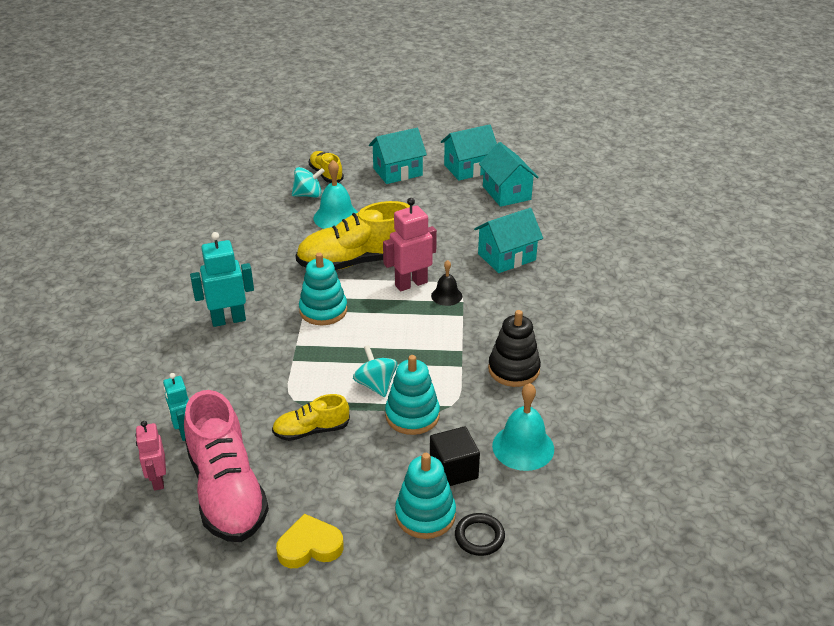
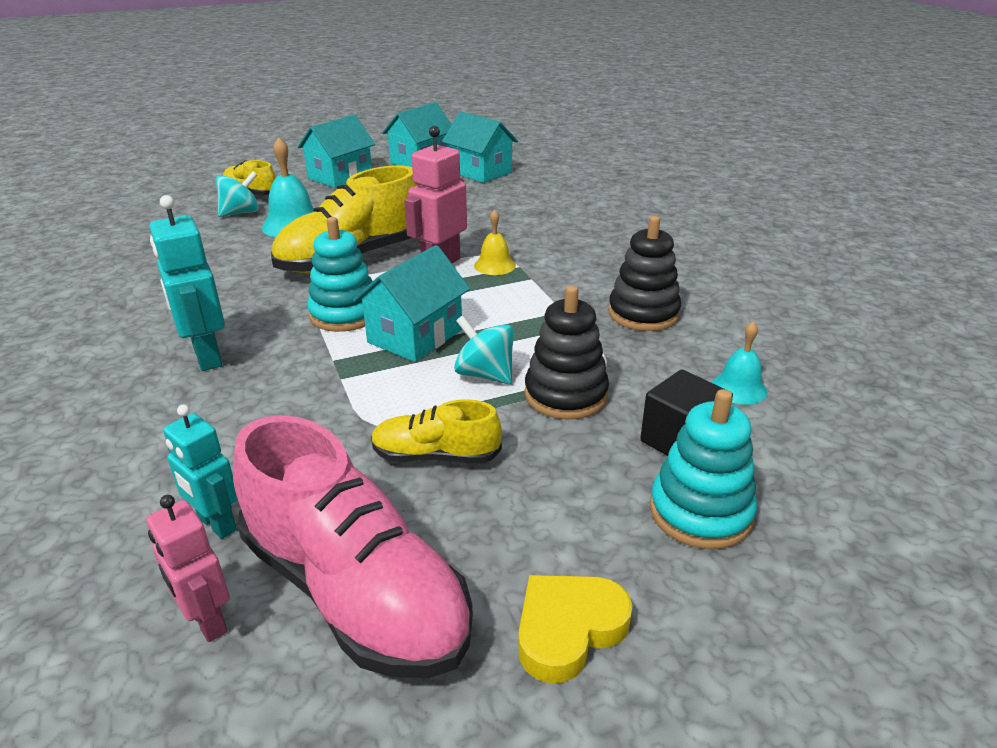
camera: 25 degrees left, 5 degrees down
(228, 320) = (206, 357): turquoise robot -> turquoise robot turned 75 degrees counterclockwise
(311, 430) = (436, 456): yellow shoe -> yellow shoe turned 45 degrees clockwise
(412, 415) = (566, 395): turquoise stacking toy -> black stacking toy
(446, 296) = (494, 265): black bell -> yellow bell
(479, 537) = (801, 514): black ring -> none
(506, 257) = (531, 219): turquoise house -> turquoise house (415, 336)
(523, 447) = (739, 388): turquoise bell -> turquoise bell, size x0.60

